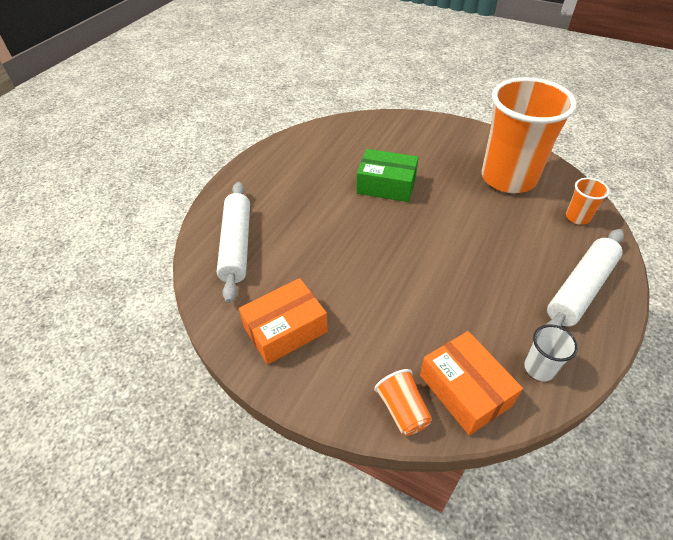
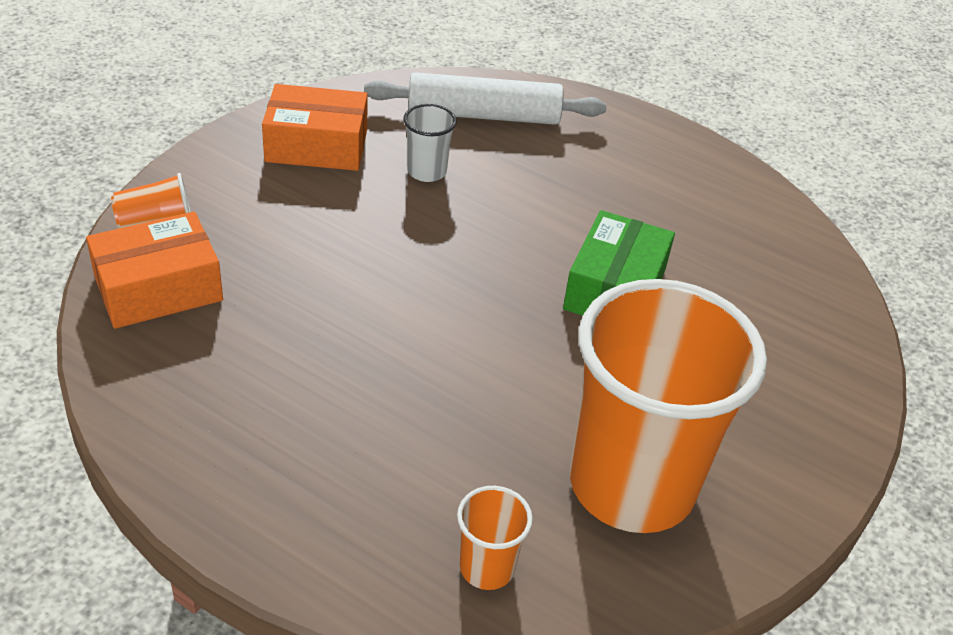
camera: 90 degrees right, 5 degrees down
(285, 329) = (316, 146): orange box -> orange box turned 60 degrees counterclockwise
(539, 368) = (157, 377): white cup -> white cup (426, 171)
(580, 289) = (290, 491): white rolling pin -> none

